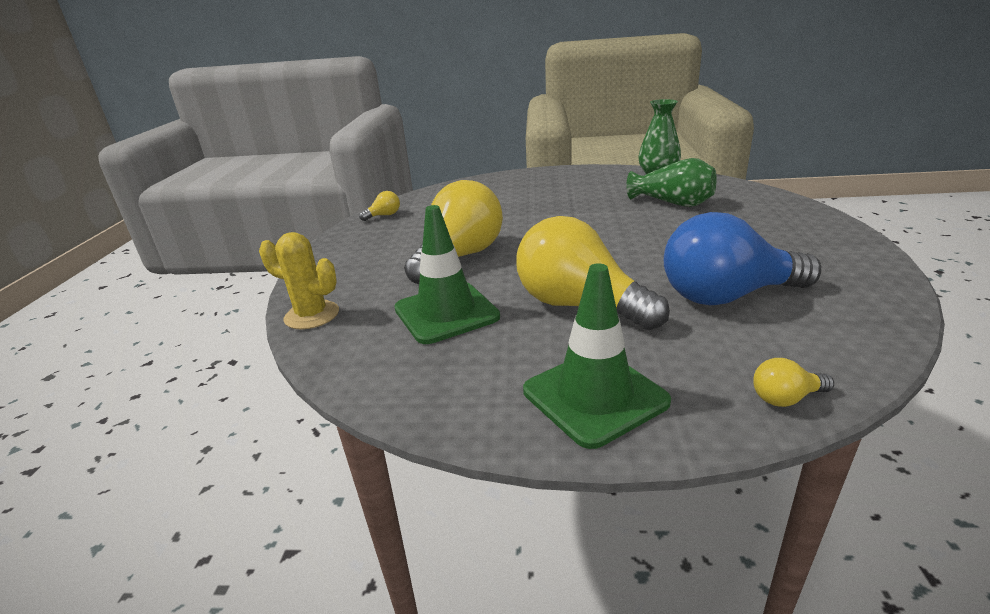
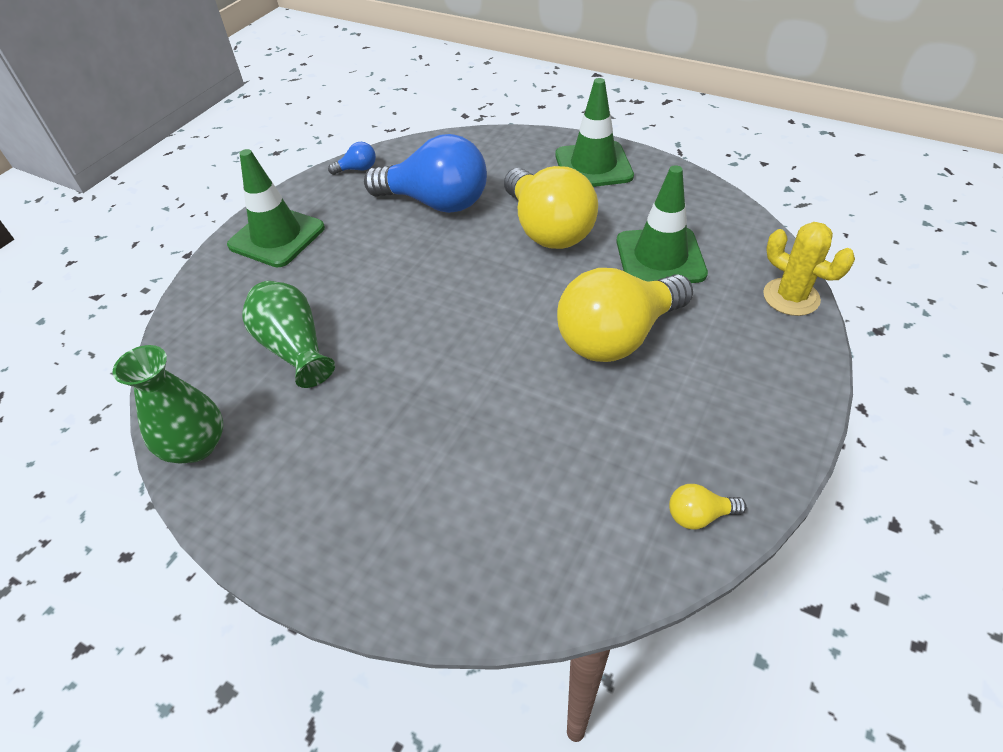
camera: 155 degrees left, 20 degrees up
(785, 398) = (498, 139): yellow light bulb -> none
(812, 236) = (277, 237): none -> green traffic cone
(877, 301) = (357, 169): none -> blue light bulb

